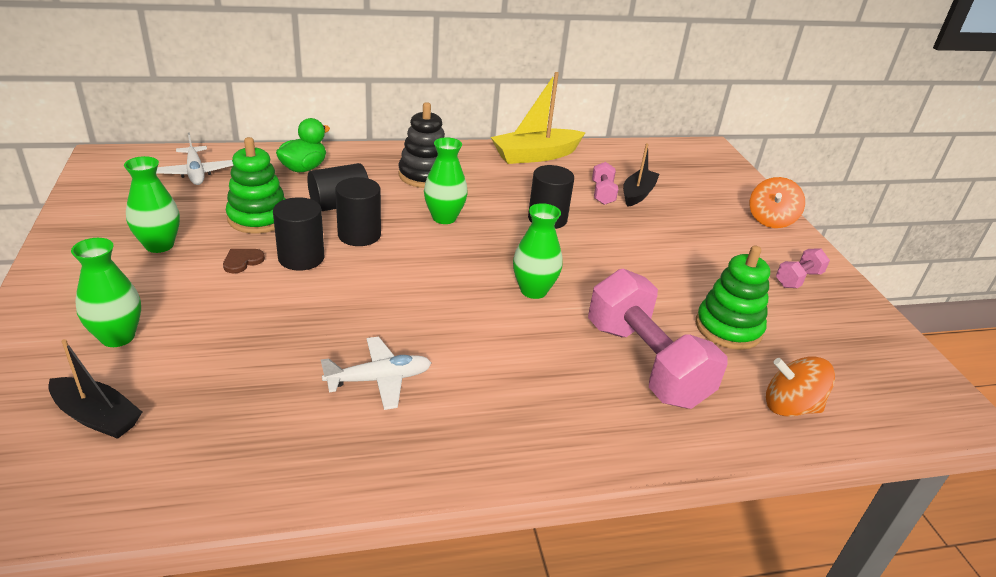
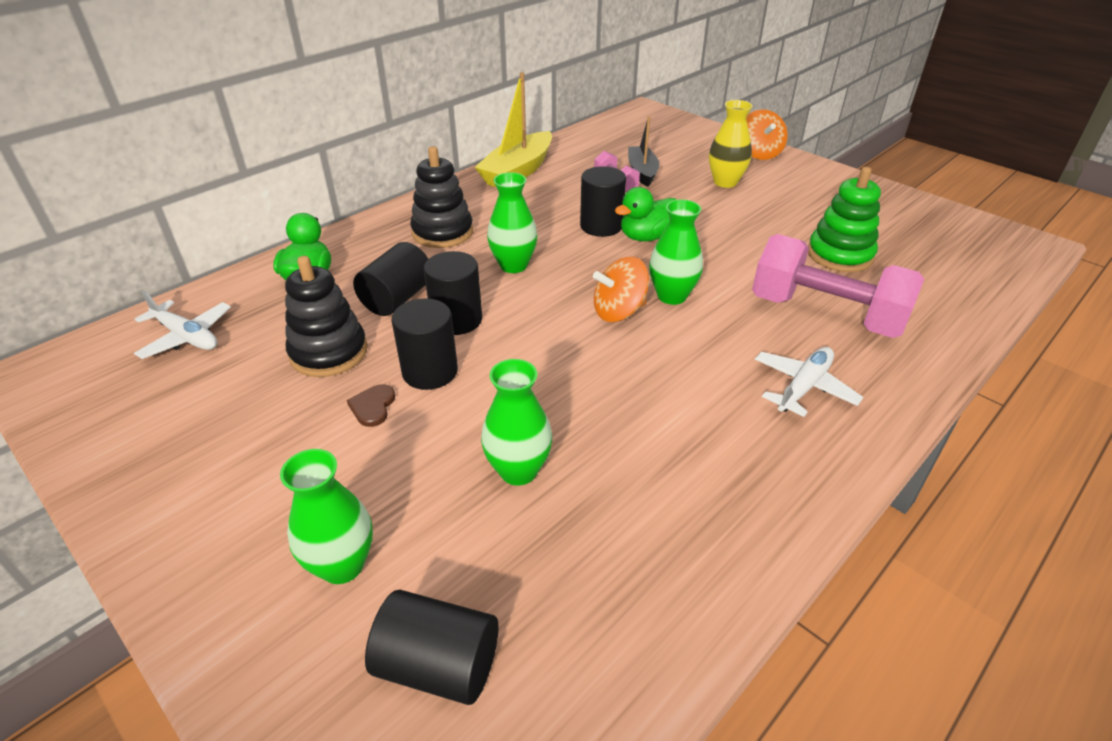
camera: 30 degrees left, 5 degrees up
(97, 416) = (438, 665): black boat -> black cylinder
(159, 245) = (252, 438): green vase -> green vase (518, 470)
(258, 218) = (329, 352): green stacking toy -> black stacking toy
(379, 379) = (656, 448): white plane -> white plane (803, 387)
(573, 241) = (646, 237): none -> green duck
(702, 230) = (725, 182): none -> yellow vase
(790, 407) = (948, 295): orange spinning top -> orange spinning top (619, 311)
(798, 279) = (833, 193): pink dumbbell -> none

